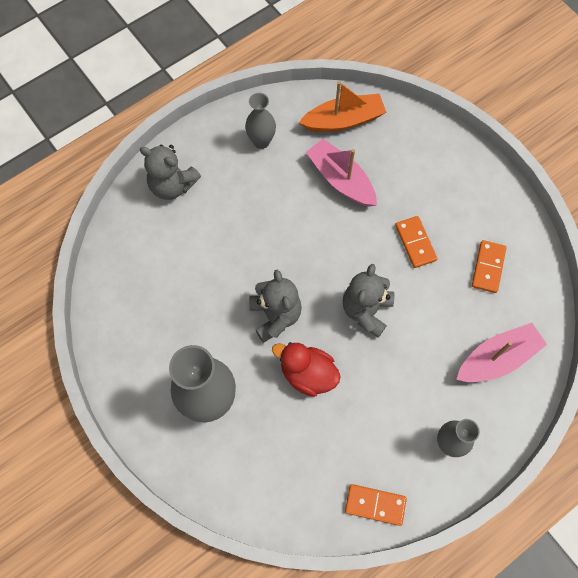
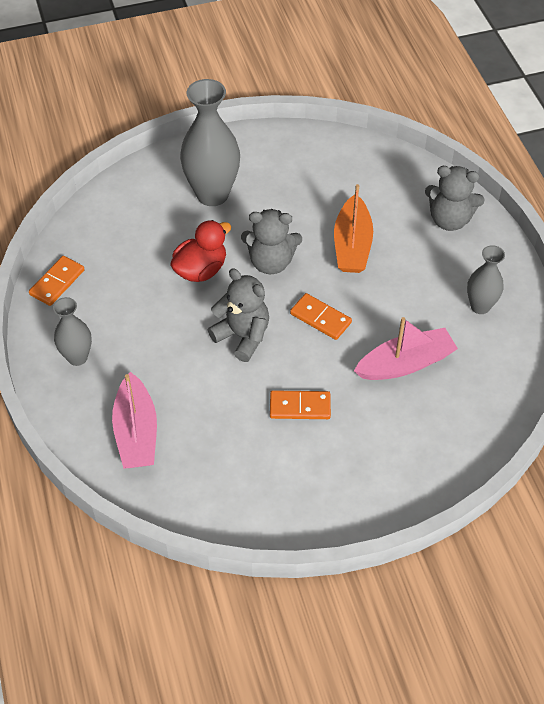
camera: 110 degrees right, 15 degrees down
(172, 185) = (449, 220): grey teddy bear -> grey teddy bear turned 120 degrees counterclockwise
(343, 120) = (485, 391): orange boat -> orange boat (352, 245)
(488, 267) = (241, 466): orange domino -> orange domino (320, 318)

